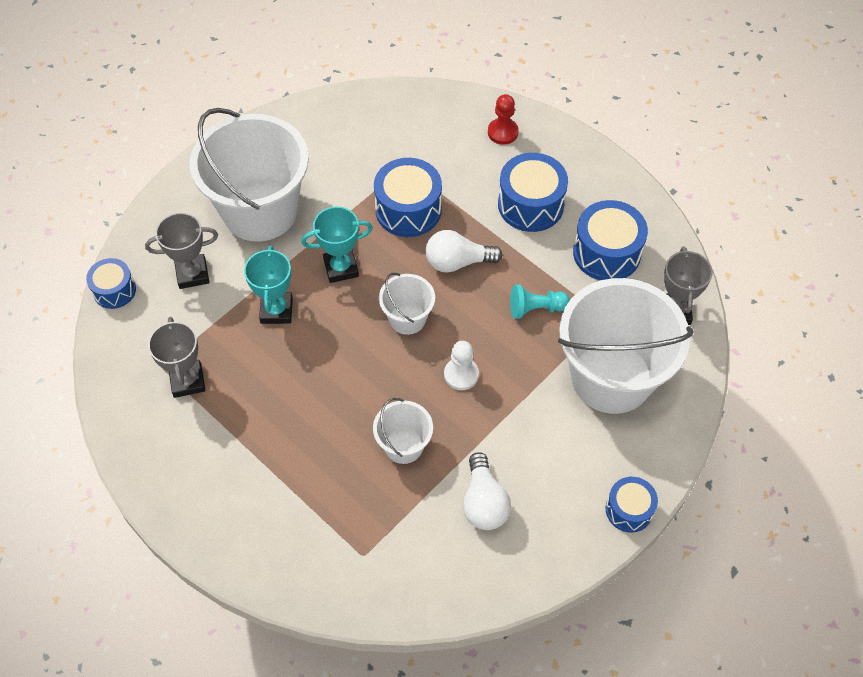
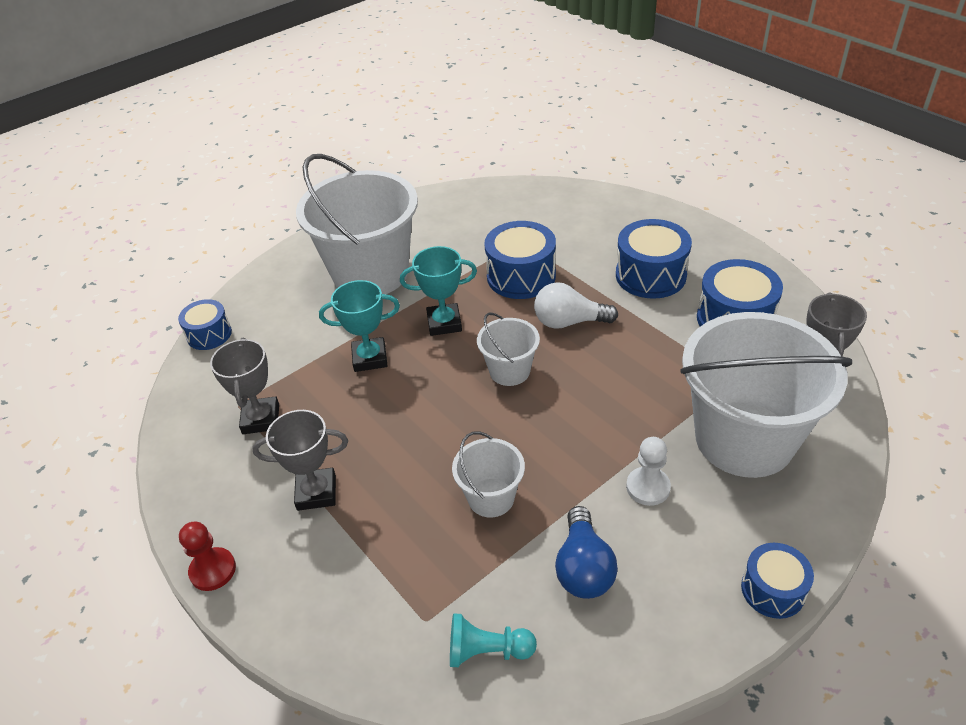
camera: 10 degrees right, 15 degrees down
(192, 274) = (291, 323): grey trophy -> grey trophy (316, 492)
(276, 310) = (370, 358): turquoise trophy -> turquoise trophy turned 75 degrees clockwise
(461, 374) = (565, 427): white pawn -> white pawn (648, 487)
(484, 502) = (583, 568): white light bulb -> blue light bulb
(503, 132) = (623, 217): red pawn -> red pawn (213, 570)
(536, 308) = (654, 367): turquoise pawn -> turquoise pawn (487, 651)

